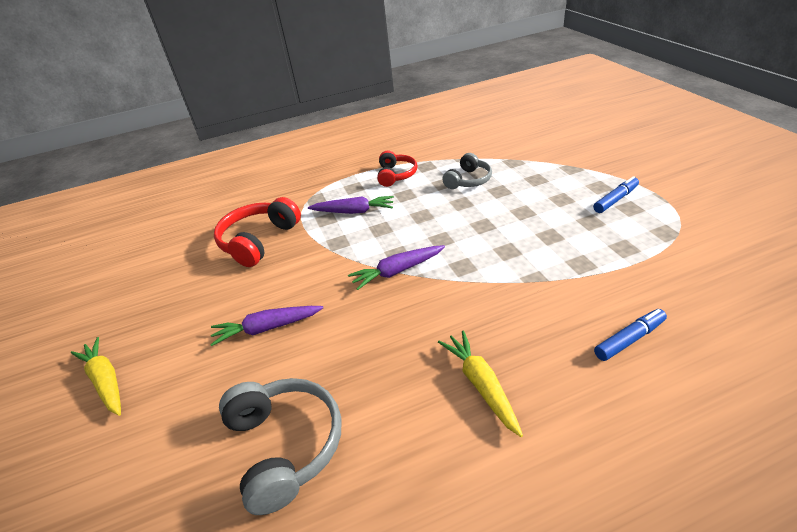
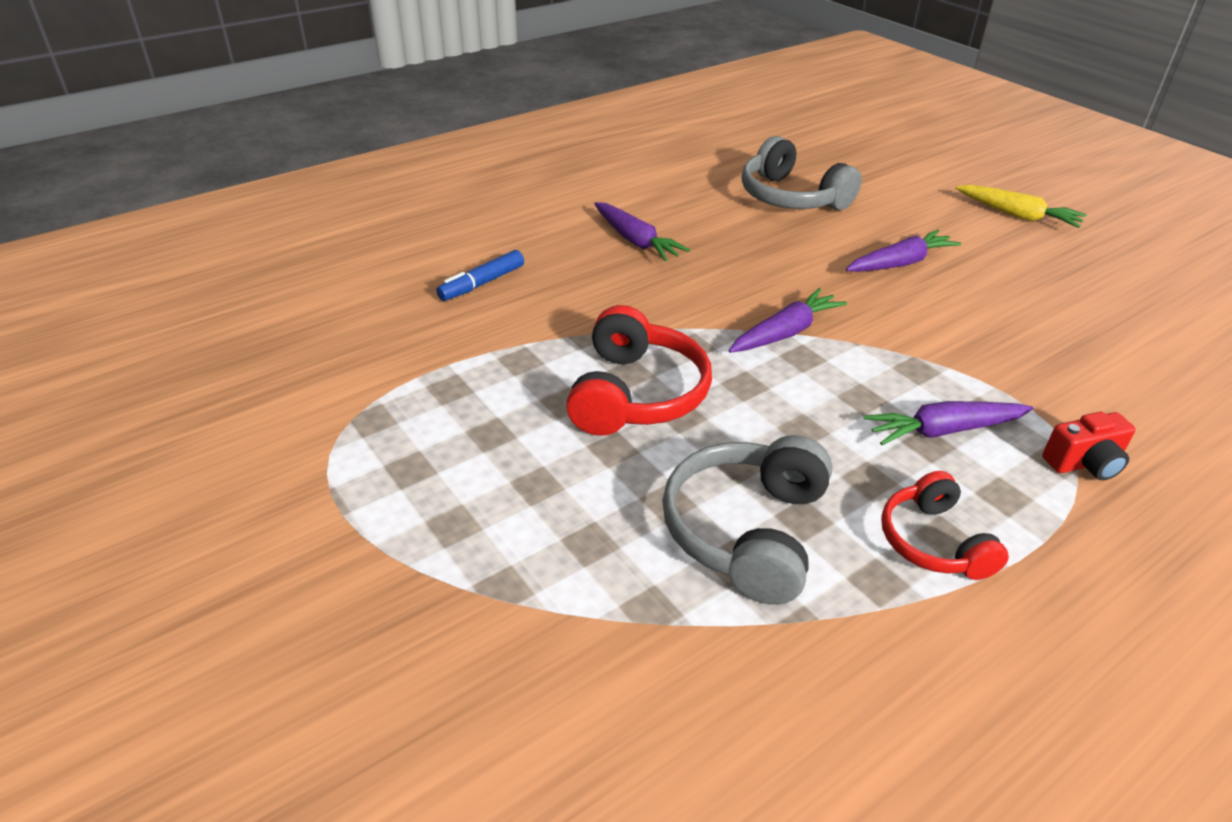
camera: 160 degrees right, 0 degrees up
(259, 241) = (1056, 363): red headphones -> red headphones (636, 394)
(306, 196) = (1084, 463): none -> red camera
(468, 180) = (746, 531): grey headphones -> grey headphones, size x1.56
(481, 385) = (636, 241): yellow carrot -> purple carrot
(615, 200) = (430, 488): blue marker -> none

